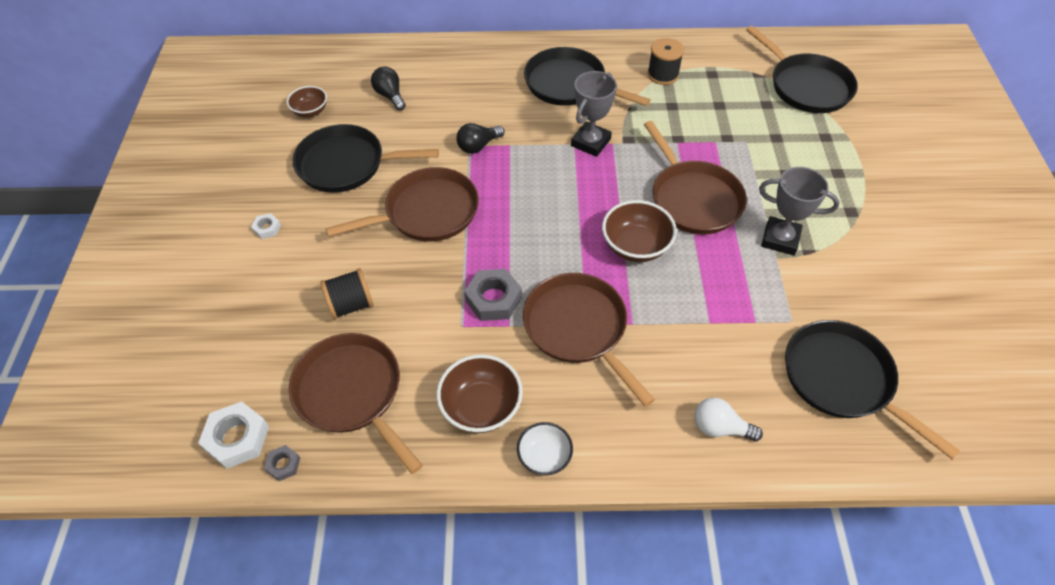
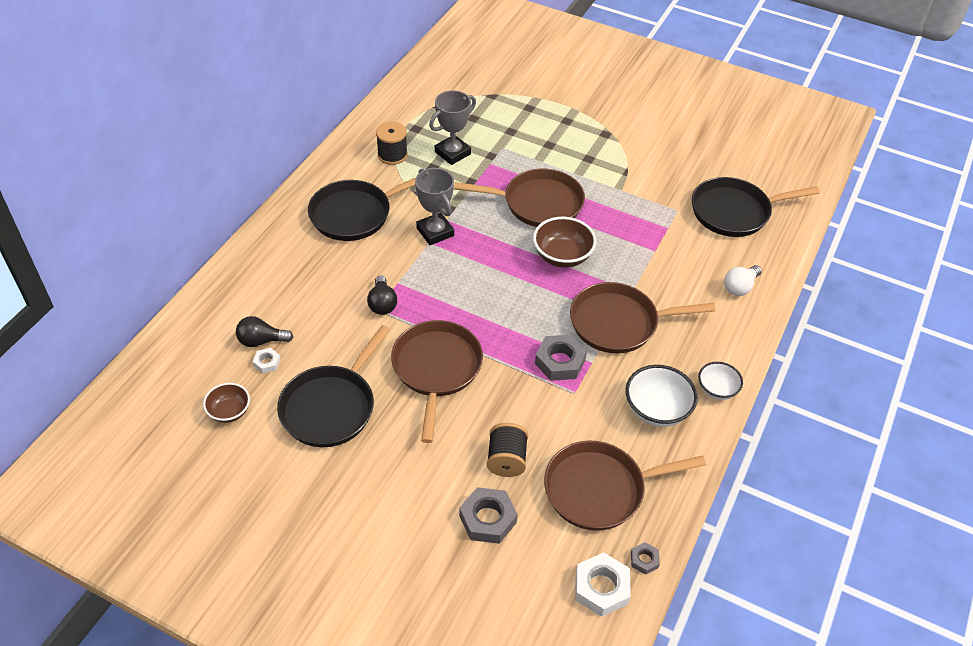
camera: 65 degrees left, 5 degrees down
(267, 228) = (370, 497): white nut -> white nut (267, 362)
(279, 317) = (487, 519): none -> grey nut
(481, 407) = (657, 409): brown bowl -> white bowl
(780, 239) = (606, 179): grey trophy -> grey trophy (452, 153)
(806, 86) = (471, 89): black pan -> none

